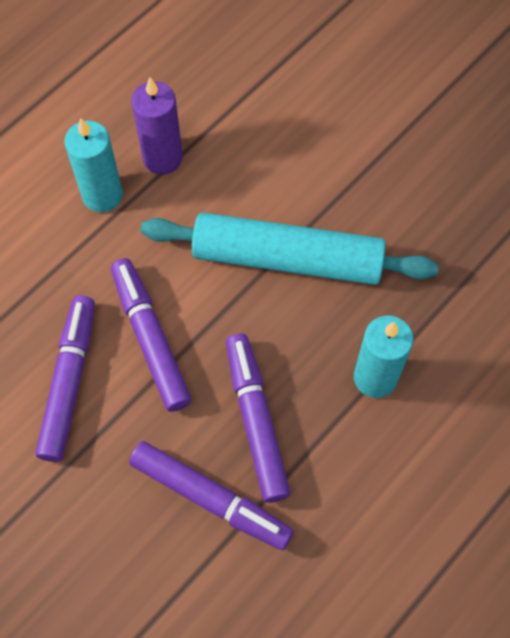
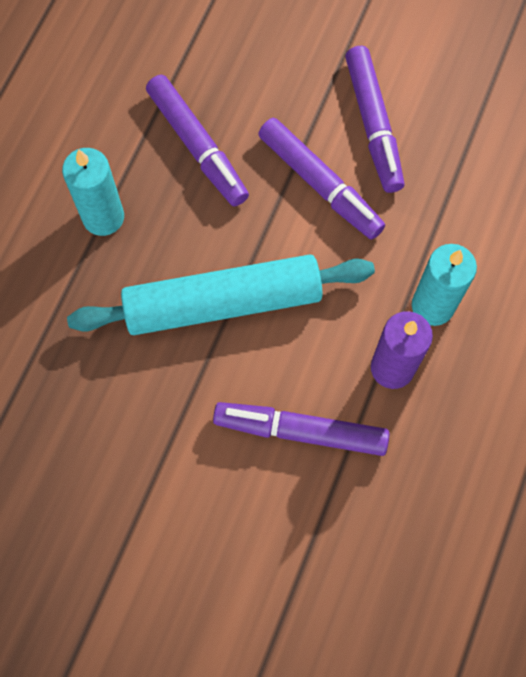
camera: 160 degrees right, 5 degrees up
(210, 498) = (212, 75): purple marker -> purple marker (300, 431)

